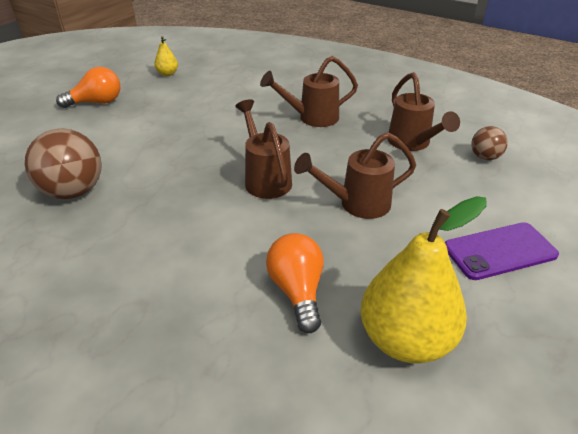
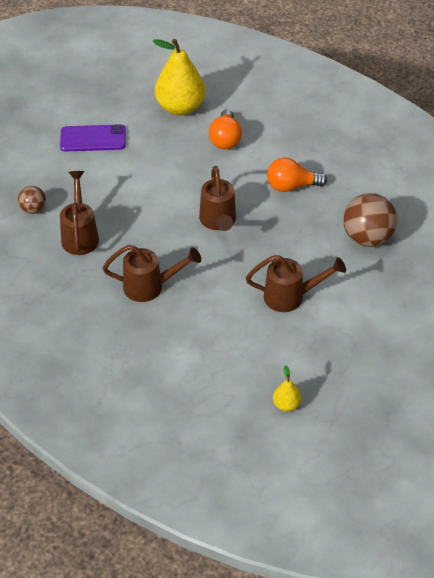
camera: 165 degrees left, 10 degrees up
(97, 102) = (365, 358): orange light bulb -> orange light bulb (291, 186)
(356, 204) = (161, 187): brown watering can -> brown watering can (291, 297)

